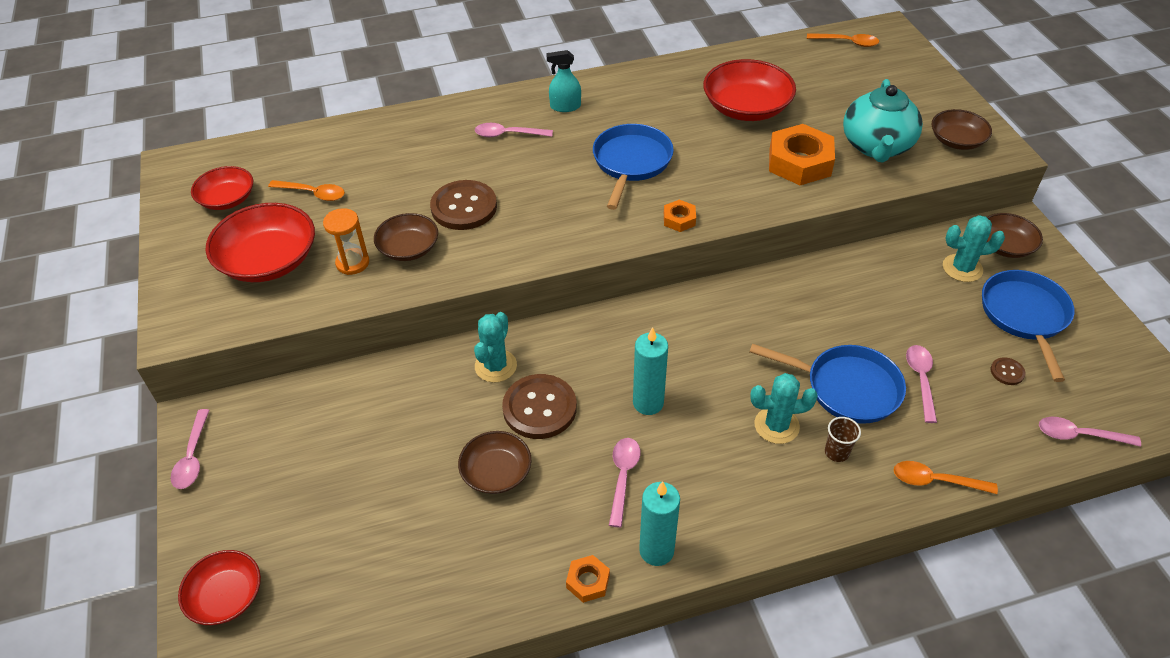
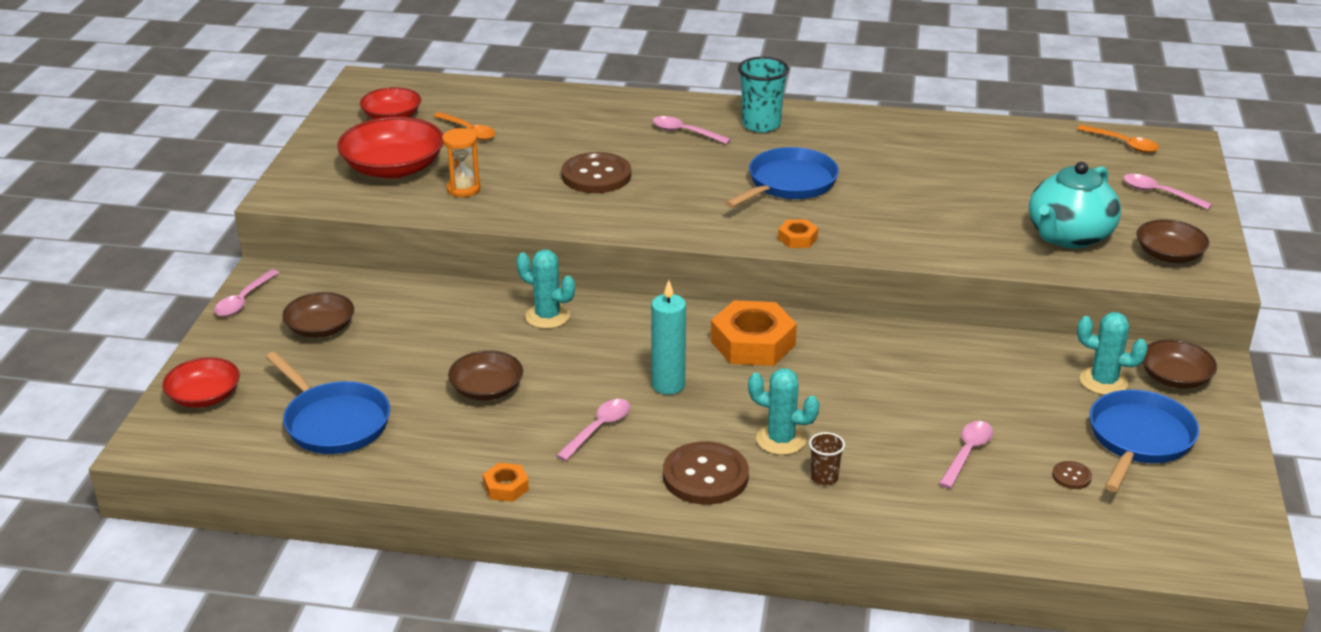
camera: 25 degrees right, 15 degrees down
(408, 248) = (521, 192): brown bowl -> brown bowl (320, 328)
(495, 366) = (547, 316): turquoise cactus -> turquoise cactus turned 75 degrees clockwise
(539, 408) = (563, 358): brown button -> brown button (705, 476)
(565, 106) = (761, 125): turquoise spray bottle -> turquoise cup
(656, 550) = (585, 488): turquoise candle -> none
(746, 108) = (952, 170): red bowl -> none
(799, 162) = (968, 227): orange nut -> orange nut (753, 343)
(846, 387) = (880, 434): blue pan -> blue pan (333, 422)
(936, 481) = (908, 531): orange spoon -> none
(1079, 435) = (1105, 549): pink spoon -> pink spoon (1159, 193)

